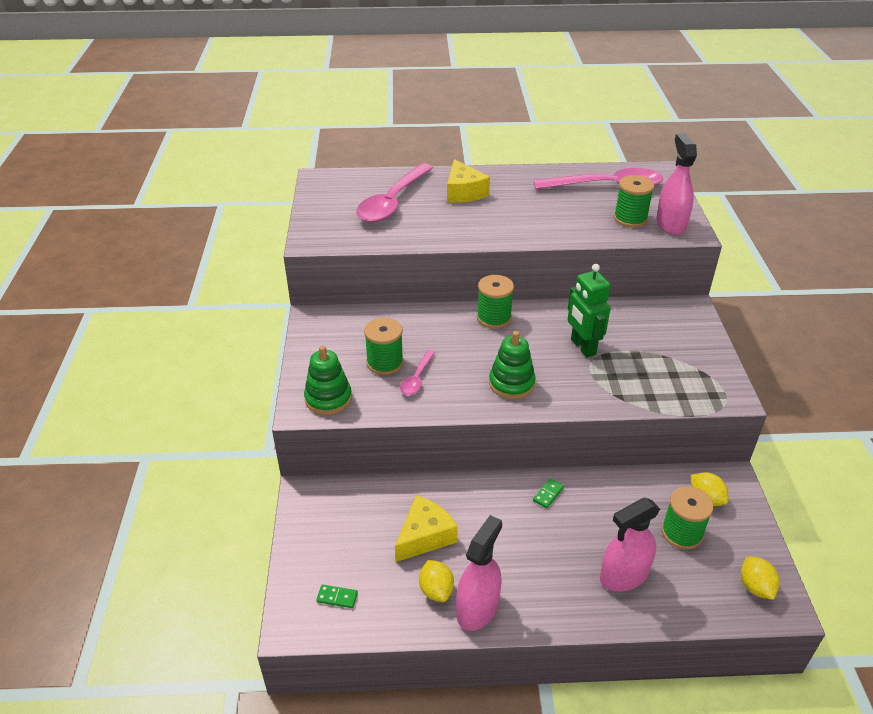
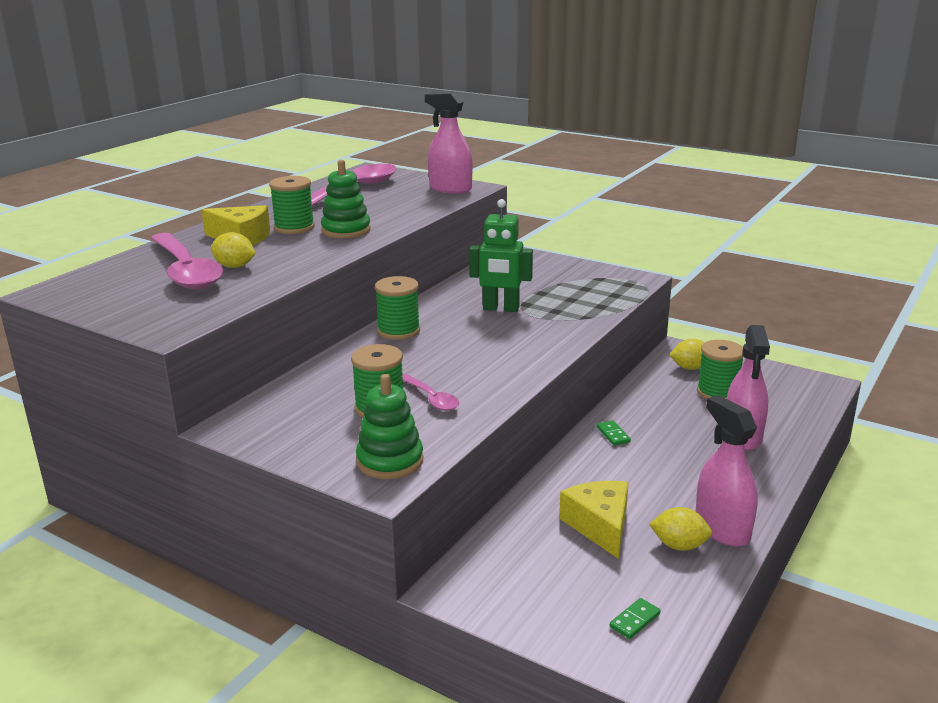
camera: 55 degrees left, 15 degrees down
(511, 383) = (506, 355): green stacking toy -> green stacking toy (346, 230)
(630, 218) = (416, 197): green spool -> green spool (294, 228)
(755, 587) = (798, 386): yellow lemon -> yellow lemon (234, 266)

